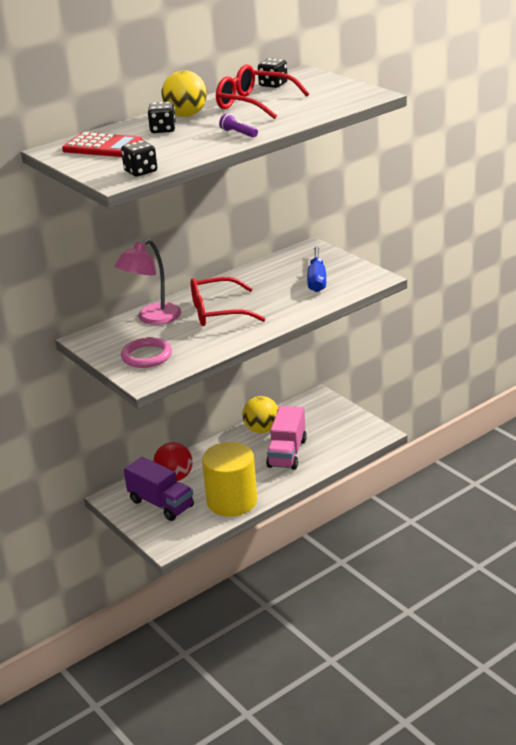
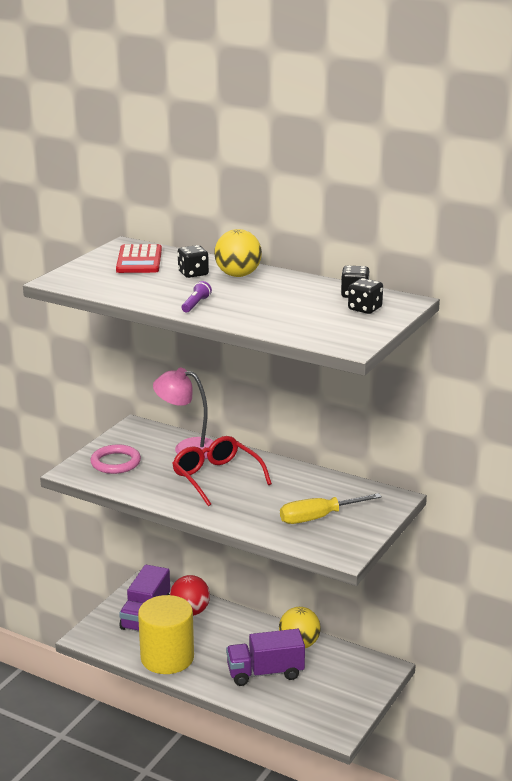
camera: 65 degrees right, 5 degrees down
(141, 171) = (81, 285): black dice -> black dice (365, 309)
(254, 103) = (288, 296): red glasses -> none
(287, 453) = (265, 673): pink truck -> purple truck
(317, 279) = (319, 517): blue screwdriver -> yellow screwdriver

